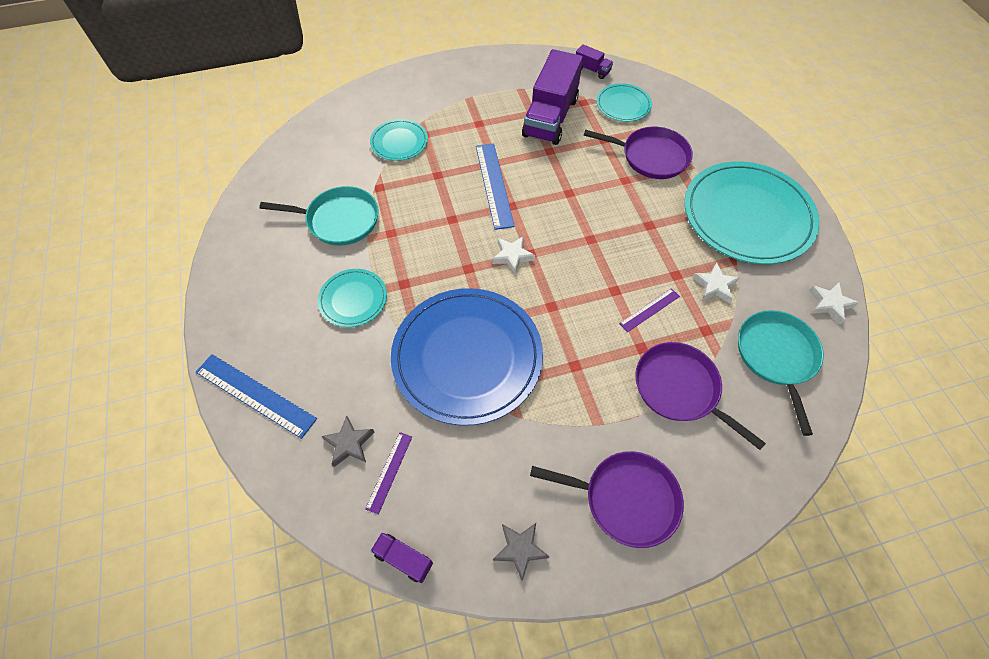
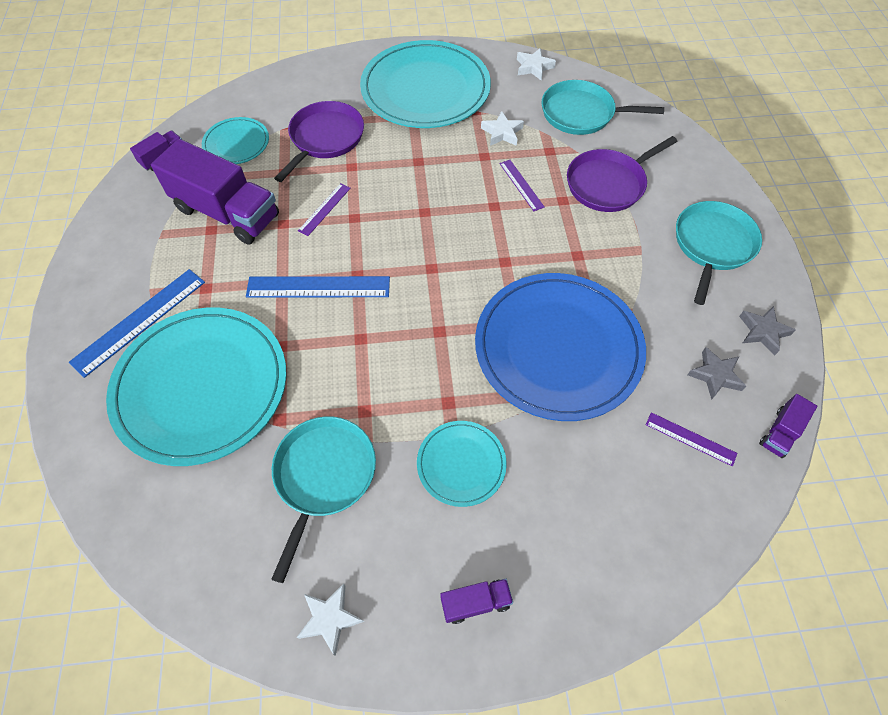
camera: 80 degrees left, 0 degrees up
(251, 321) = (475, 602): none -> purple truck
(255, 395) = (590, 594): blue ruler -> blue ruler (139, 321)
(349, 443) = (658, 479): grey star -> grey star (715, 375)
(399, 142) = (201, 386): turquoise plate -> turquoise plate, size x2.07
(512, 256) = (431, 285): white star -> white star (330, 618)
(572, 172) = (324, 209): none -> purple ruler
(625, 499) = (712, 245): purple pan -> turquoise pan

